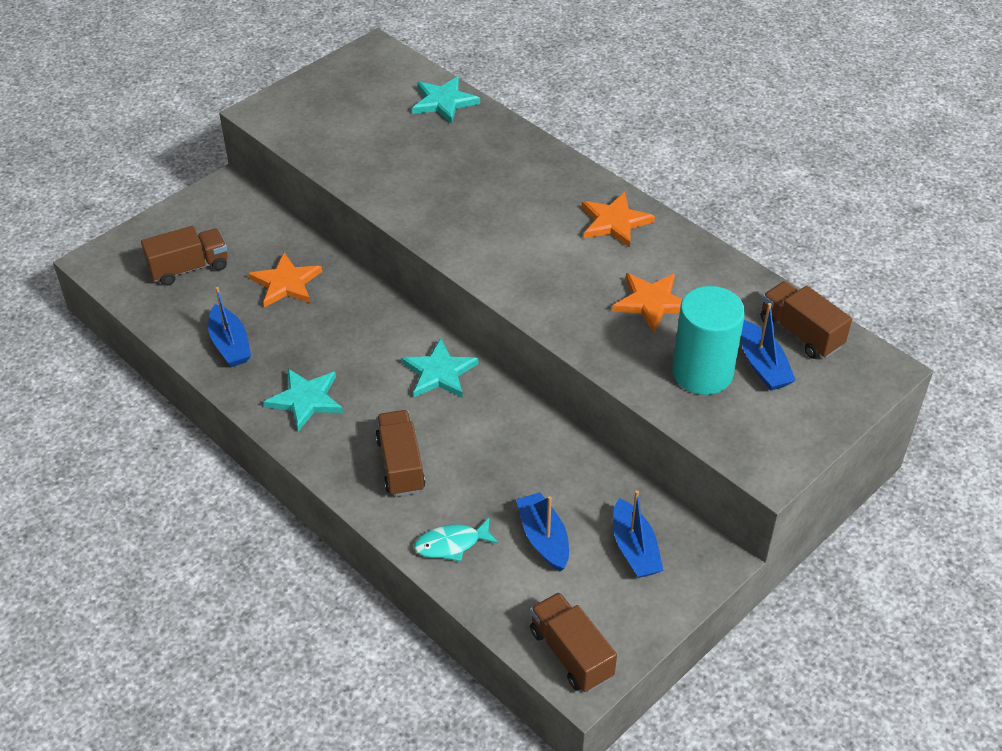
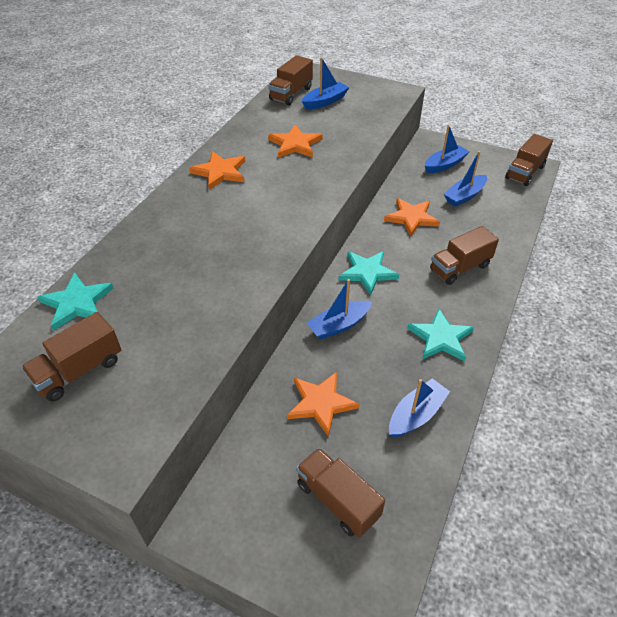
camera: 110 degrees left, 0 degrees up
(362, 98) = (79, 371): none -> brown truck
(372, 323) = (339, 325): none -> blue boat
(451, 544) = (498, 229): turquoise fish -> none
(521, 454) = (411, 218): none -> orange star
(702, 373) = (344, 118): turquoise cylinder -> none

